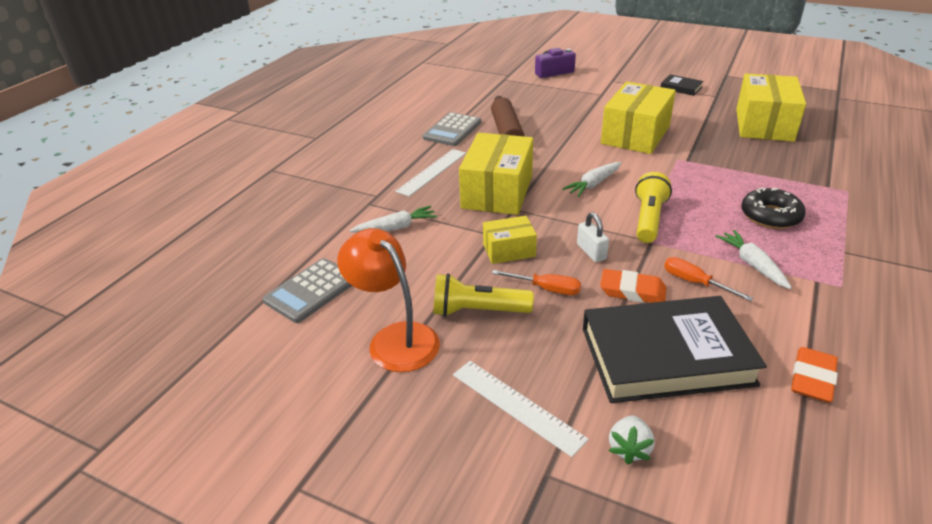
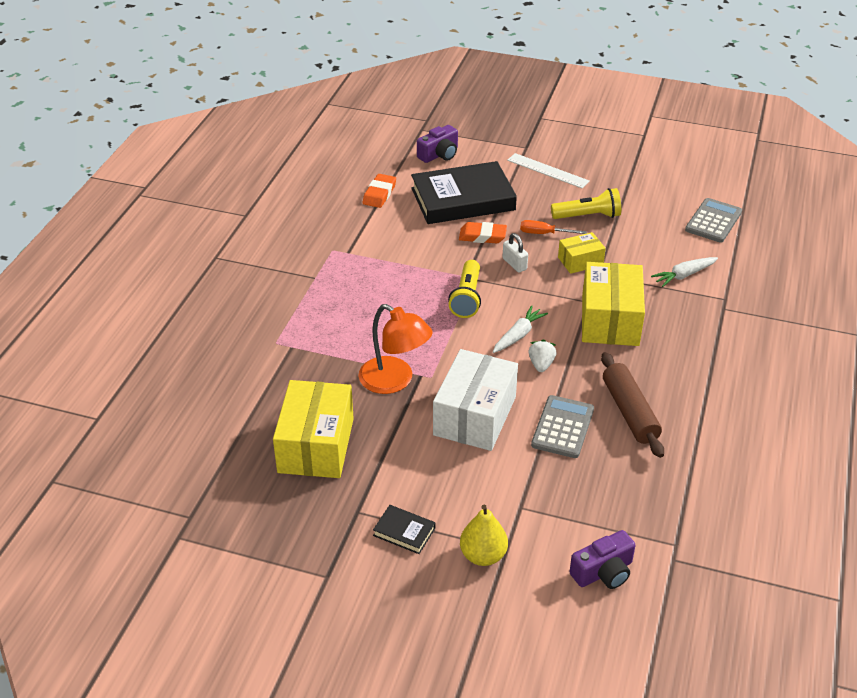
camera: 170 degrees right, 5 degrees up
(395, 338) = (635, 197): orange lamp -> orange lamp (394, 381)
(432, 172) = (687, 342): white ruler -> none
(452, 130) = (697, 411): grey calculator -> grey calculator (562, 427)
(627, 79) = (483, 555): none -> yellow pear
(629, 449) = (486, 158): white strawberry -> white strawberry (541, 364)
(635, 135) = (474, 416): yellow box -> white box
(695, 282) = (437, 245): orange screwdriver -> none
(725, 470) = (439, 154): none -> purple camera
(752, 264) = (391, 262): white carrot -> none
(770, 216) = (360, 308): black donut -> none

